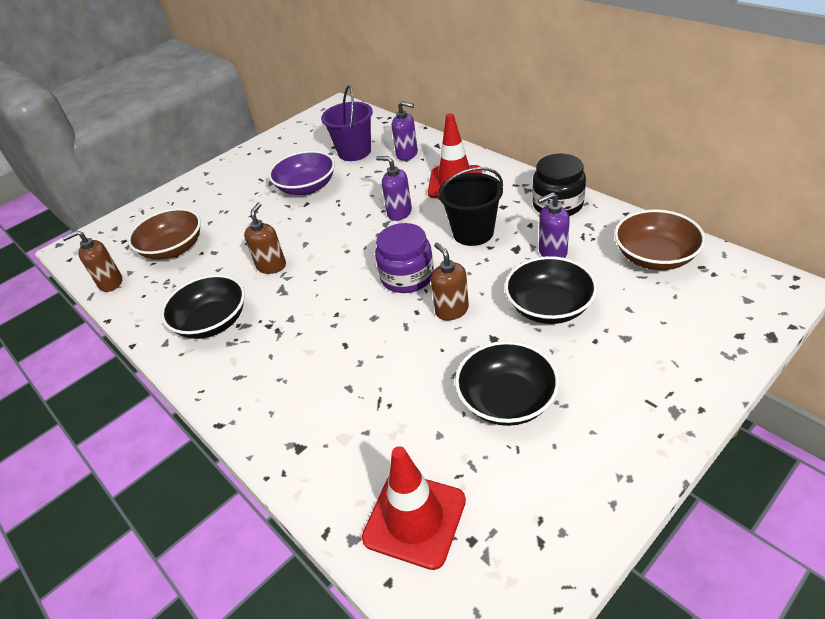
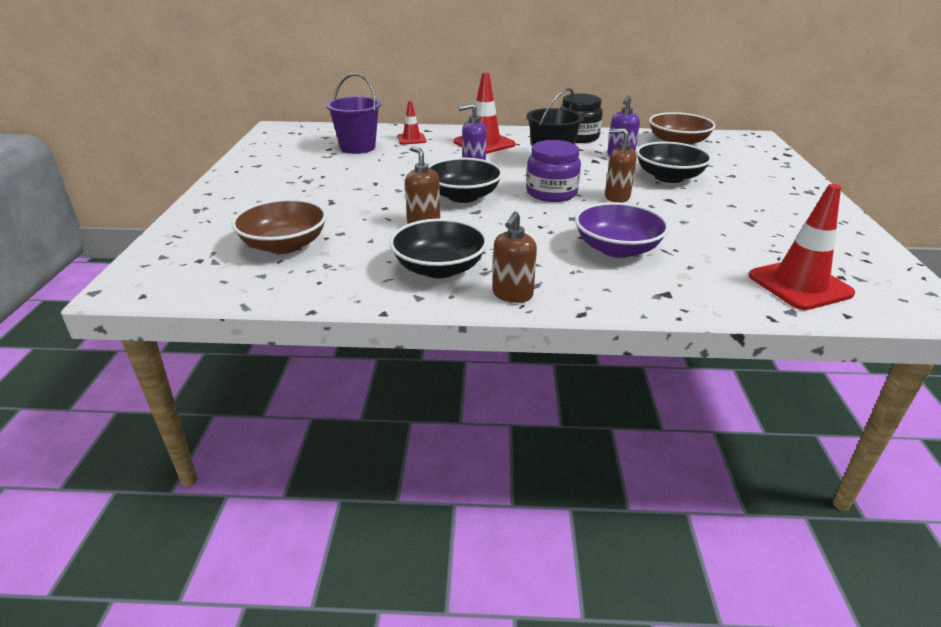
camera: 50 degrees left, 10 degrees down
(110, 283) = (253, 289): brown soap dispenser -> brown soap dispenser (512, 295)
(306, 187) = (354, 175): purple bowl -> purple bowl (617, 249)
(407, 154) = (411, 139): purple soap dispenser -> red traffic cone
(507, 400) = (732, 219): black bowl -> black bowl (463, 196)

